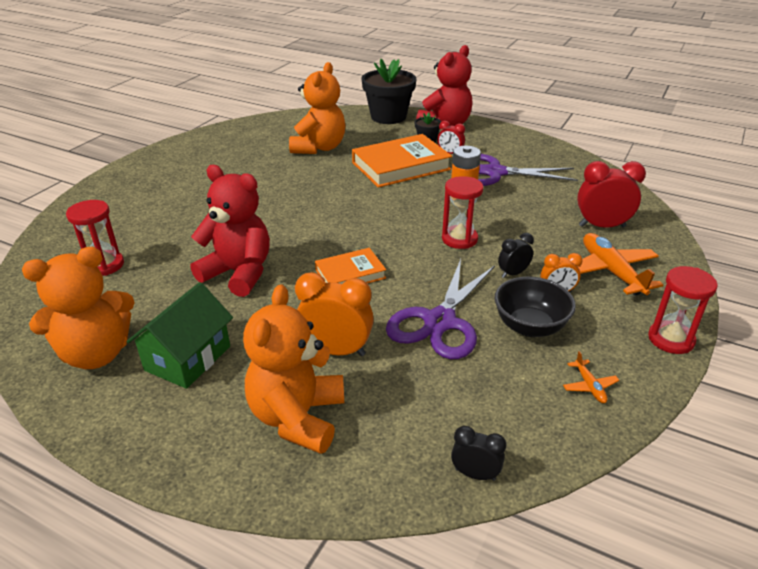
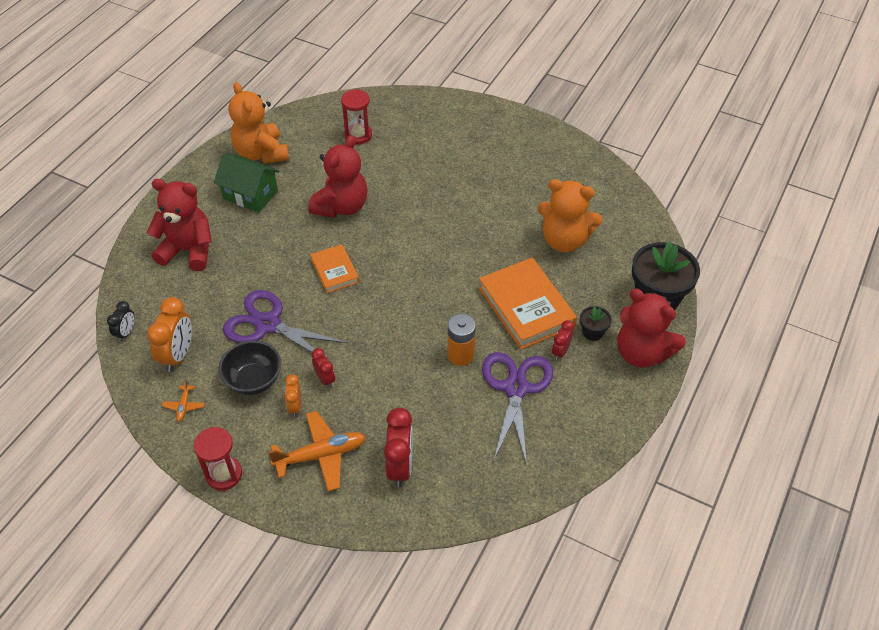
camera: 90 degrees right, 15 degrees up
(297, 417) = (188, 250): orange teddy bear -> red teddy bear
(336, 351) = (245, 266): orange clock -> orange clock (178, 355)
(459, 239) = (382, 346): red hourglass -> none
(513, 273) = (325, 379): black clock -> red clock
(589, 386) = (184, 406): orange plane -> orange plane turned 75 degrees counterclockwise

